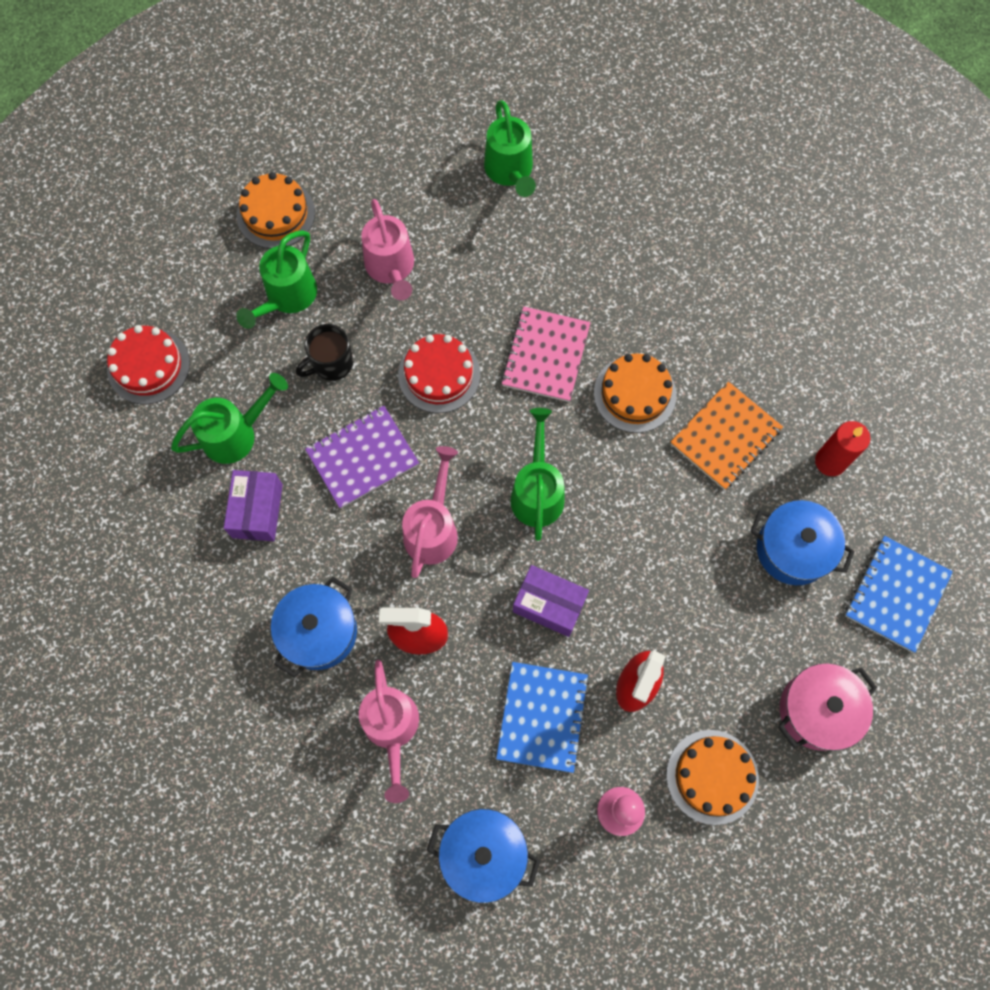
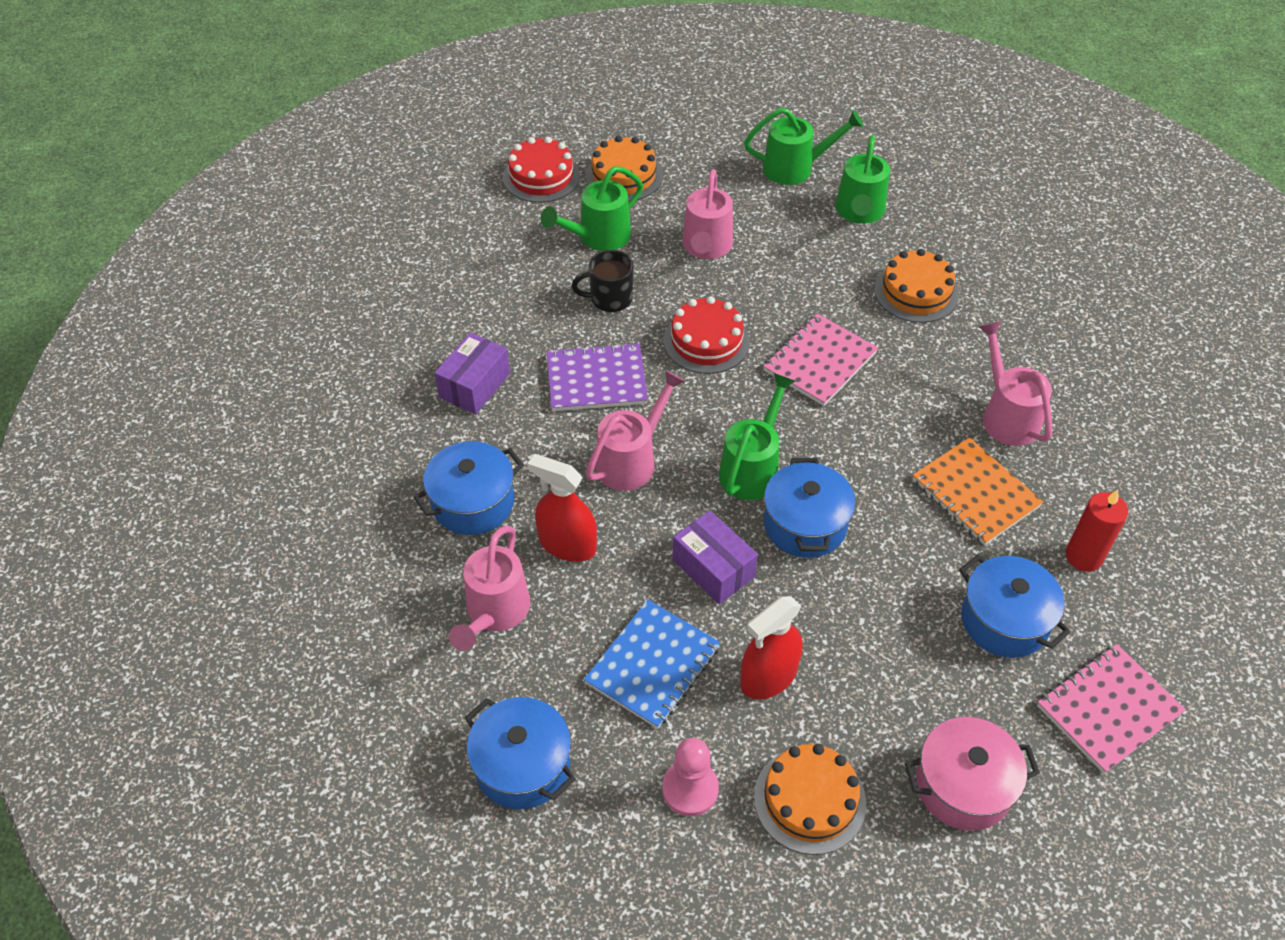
camera: 25 degrees right, 20 degrees down
(148, 366) = (446, 246): red cake -> red cake (541, 176)
(236, 434) = (492, 321): green watering can -> green watering can (795, 168)
(604, 529) = (805, 524): none -> blue pot
(634, 394) = (895, 423): orange cake -> orange cake (916, 292)
(720, 346) = (1006, 415): none -> pink watering can
(725, 437) = (975, 493): orange notebook -> orange notebook turned 75 degrees clockwise
(896, 594) = (1108, 709): blue notebook -> pink notebook

